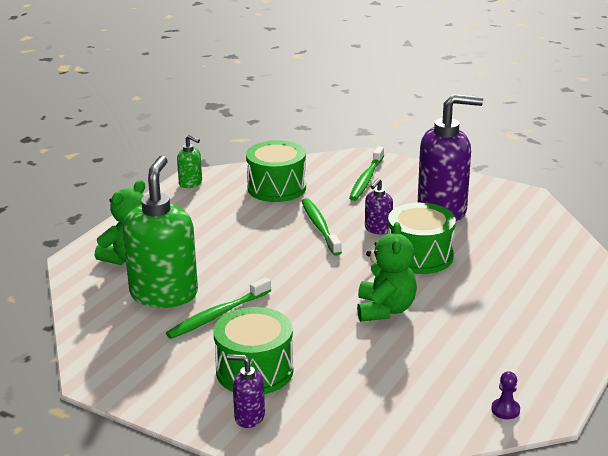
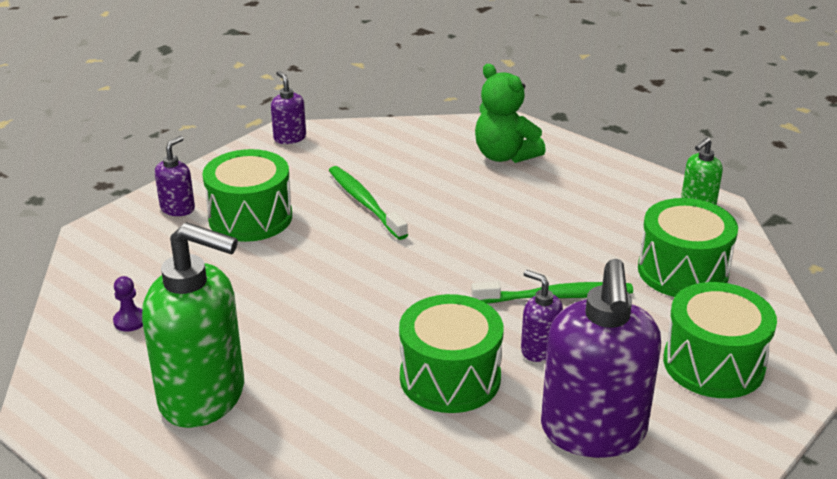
camera: 100 degrees right, 5 degrees up
(103, 375) = (289, 138): none -> purple soap dispenser
(164, 294) = (420, 173): green soap dispenser -> green soap dispenser (203, 397)
(366, 179) = (713, 364): green toothbrush -> green drum
(385, 310) = (325, 322): green teddy bear -> none
(505, 410) = (74, 380): purple pawn -> purple pawn (130, 321)

